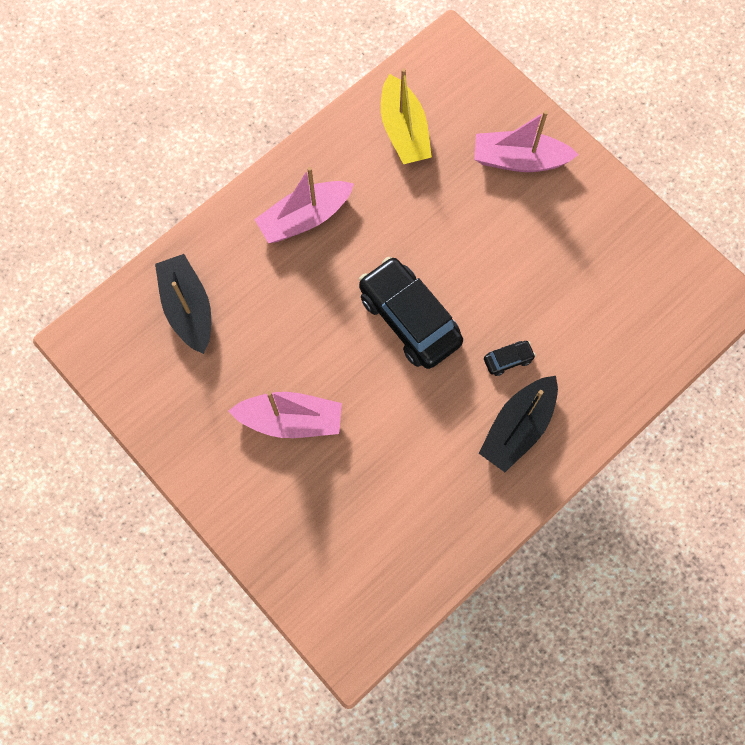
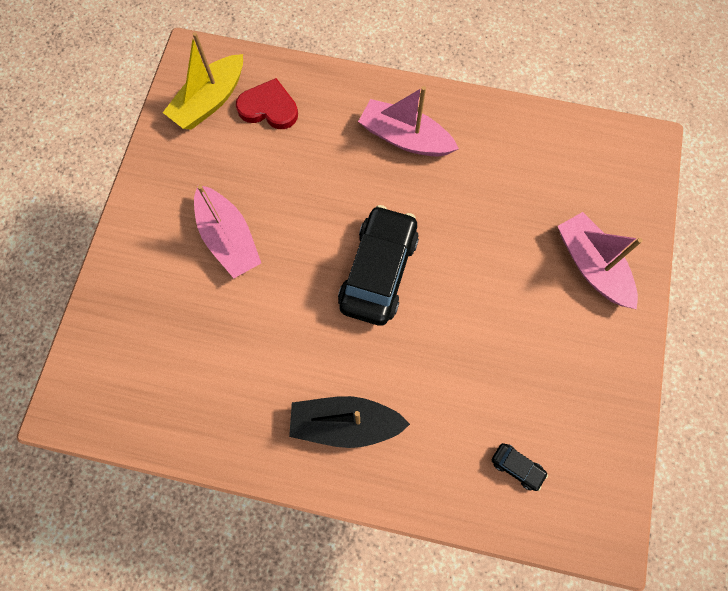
camera: 55 degrees right, 0 degrees up
(188, 308) = (269, 108): black boat -> red heart
(404, 131) = (540, 160): yellow boat -> yellow boat (210, 101)
(508, 360) = (401, 375): black car -> black car (517, 467)

